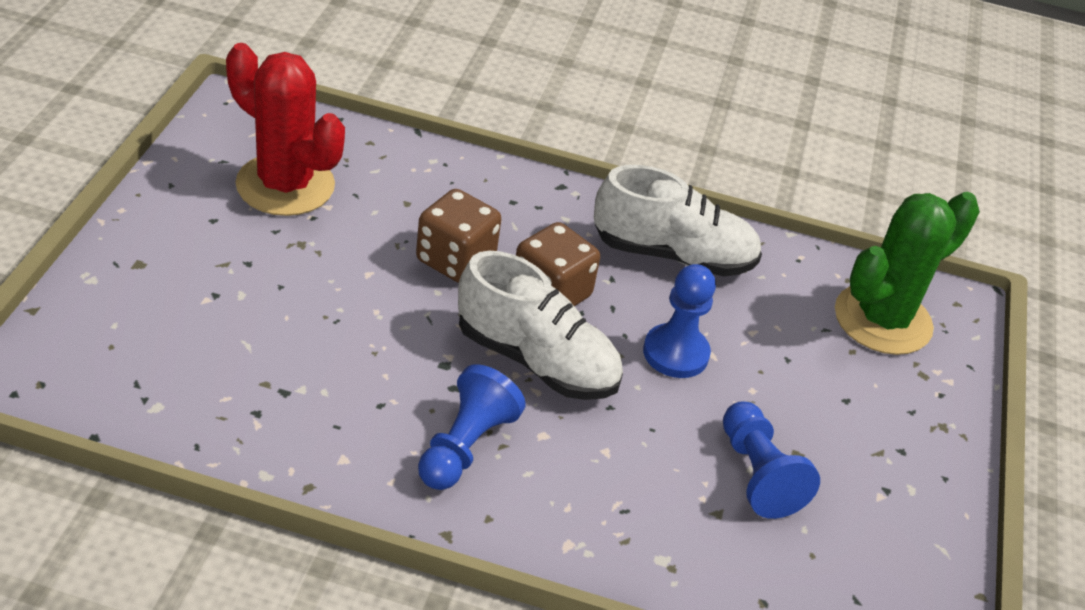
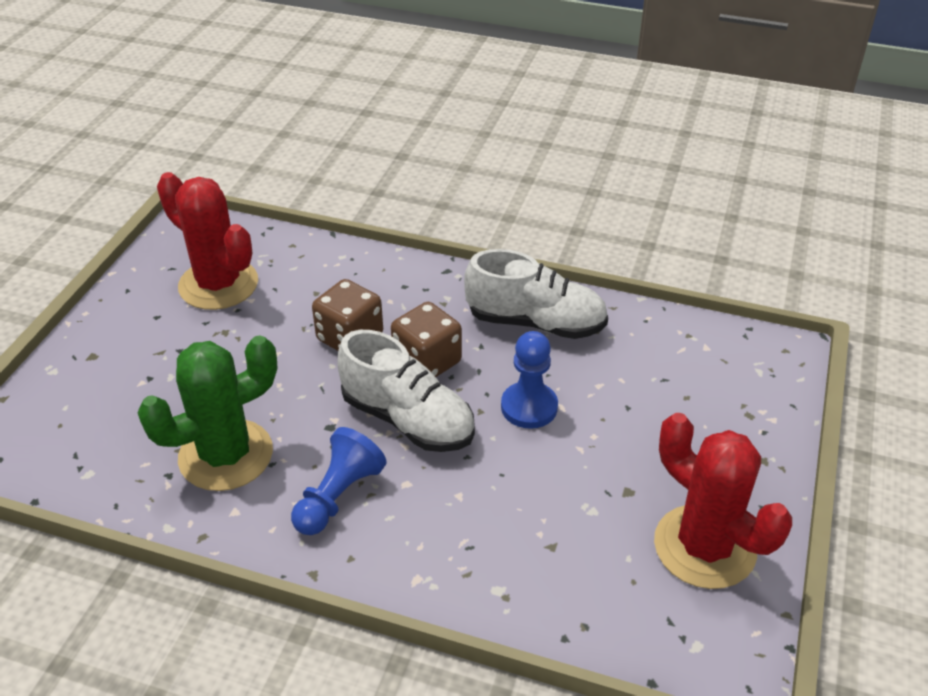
camera: 10 degrees right, 0 degrees up
(757, 474) = (590, 510): blue pawn -> none
(882, 320) = (716, 368): green cactus -> green cactus (226, 455)
(887, 519) = (704, 547): none -> red cactus

